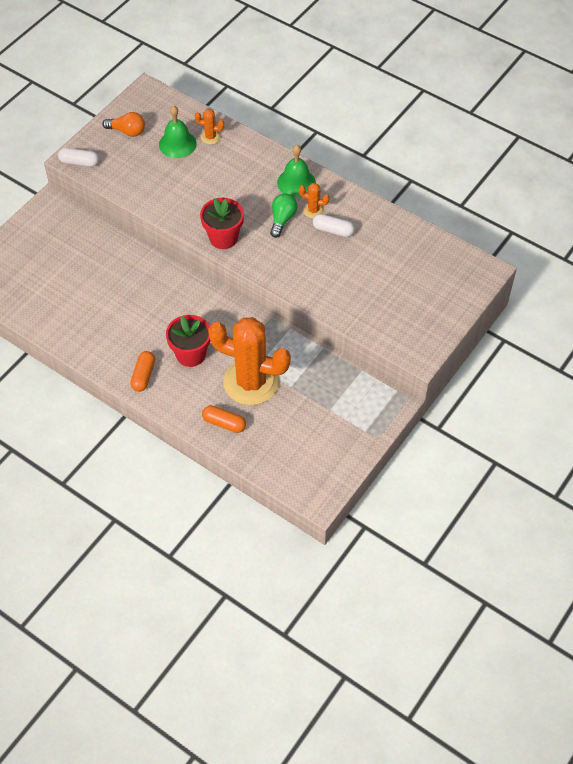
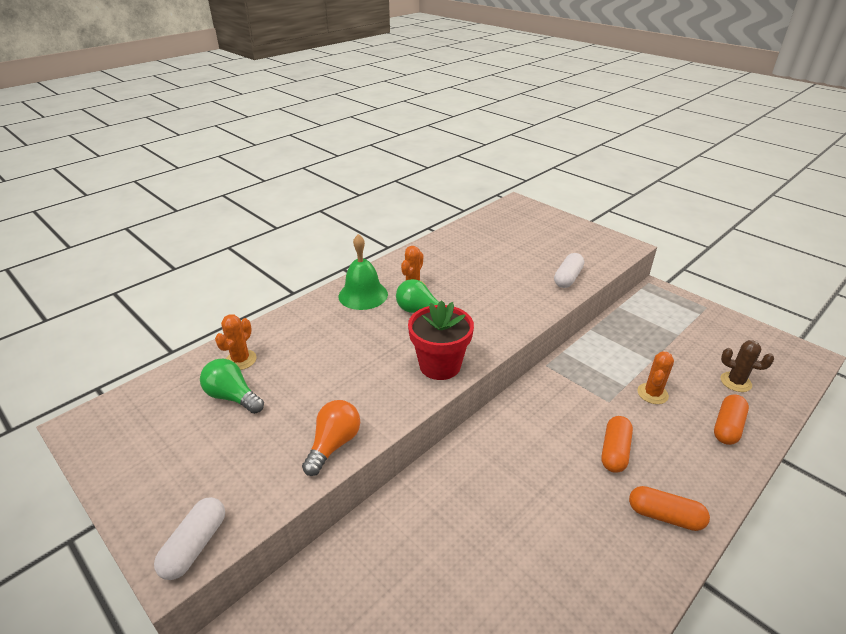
camera: 80 degrees left, 20 degrees down
(127, 131) = (162, 459): orange light bulb -> orange light bulb (334, 444)
(177, 144) = (232, 397): green bell -> green light bulb
(191, 354) = (614, 451): red flower pot -> orange capsule
(251, 382) = (652, 394): orange cactus -> orange cactus, size x0.40
(274, 439) = (735, 382): none -> brown cactus
(333, 230) = (448, 277): white capsule -> white capsule (567, 278)

